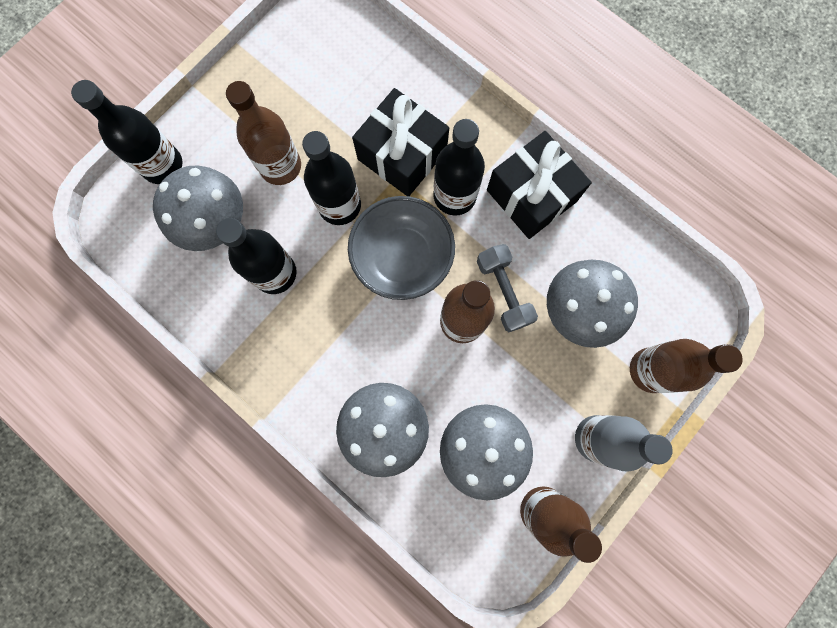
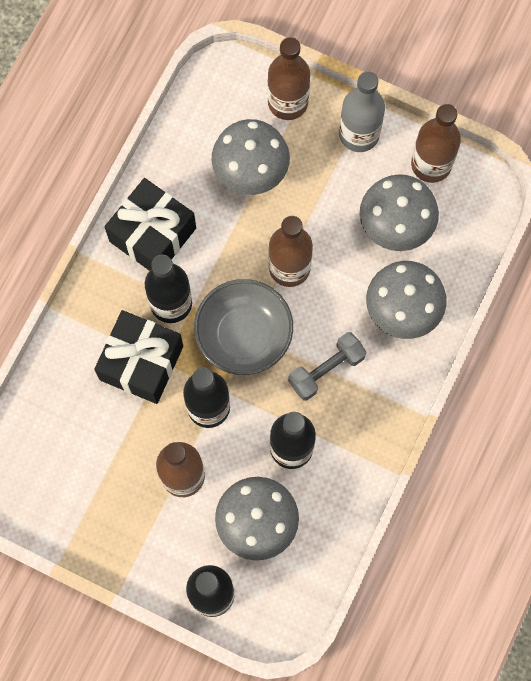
camera: 105 degrees left, 5 degrees down
(503, 292) = (252, 238): grey dumbbell -> grey dumbbell (326, 370)

